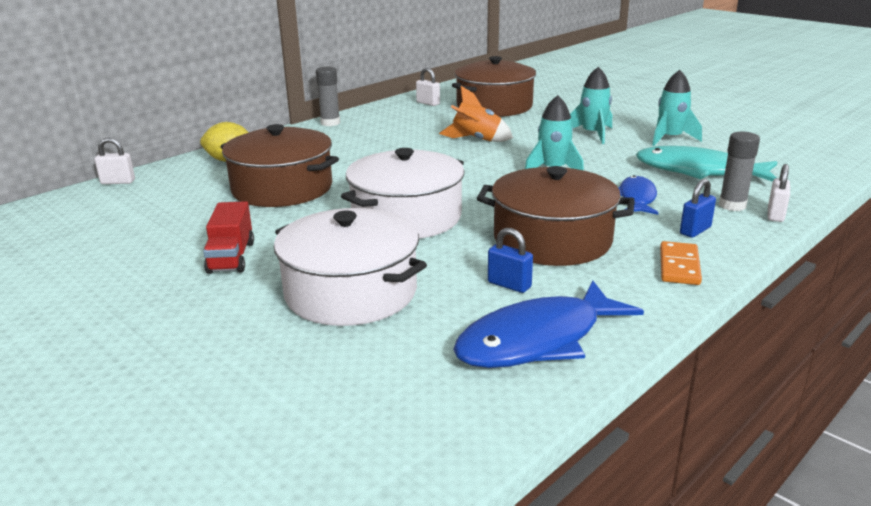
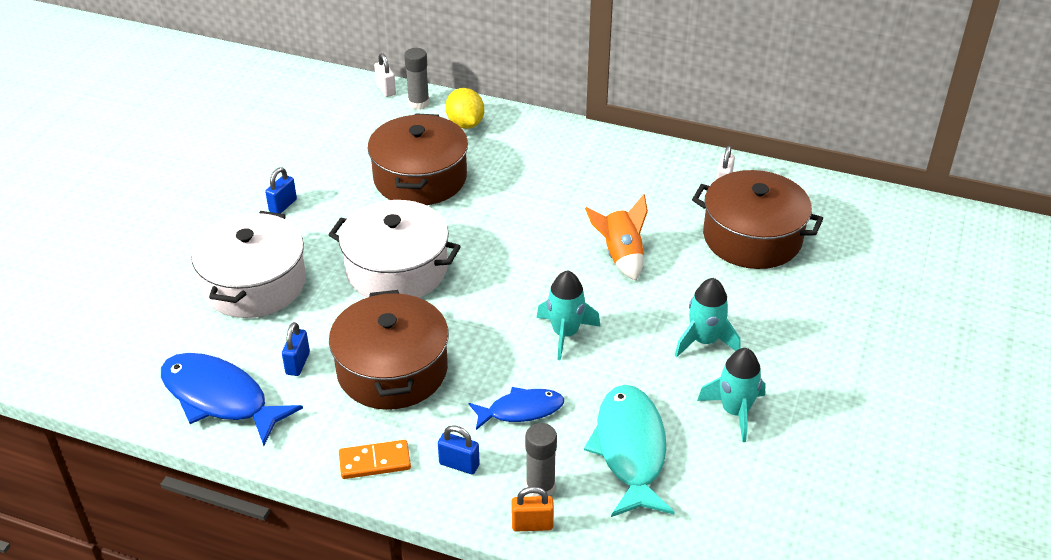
camera: 65 degrees right, 15 degrees up
(231, 257) = (283, 206): red truck -> blue padlock
(330, 123) = (604, 141): grey glue stick -> grey glue stick (418, 103)
(775, 215) = (532, 525): white padlock -> orange padlock

